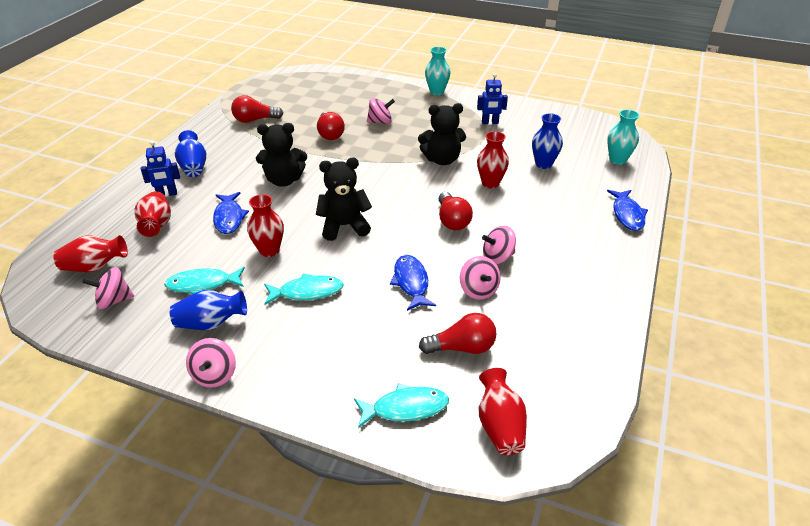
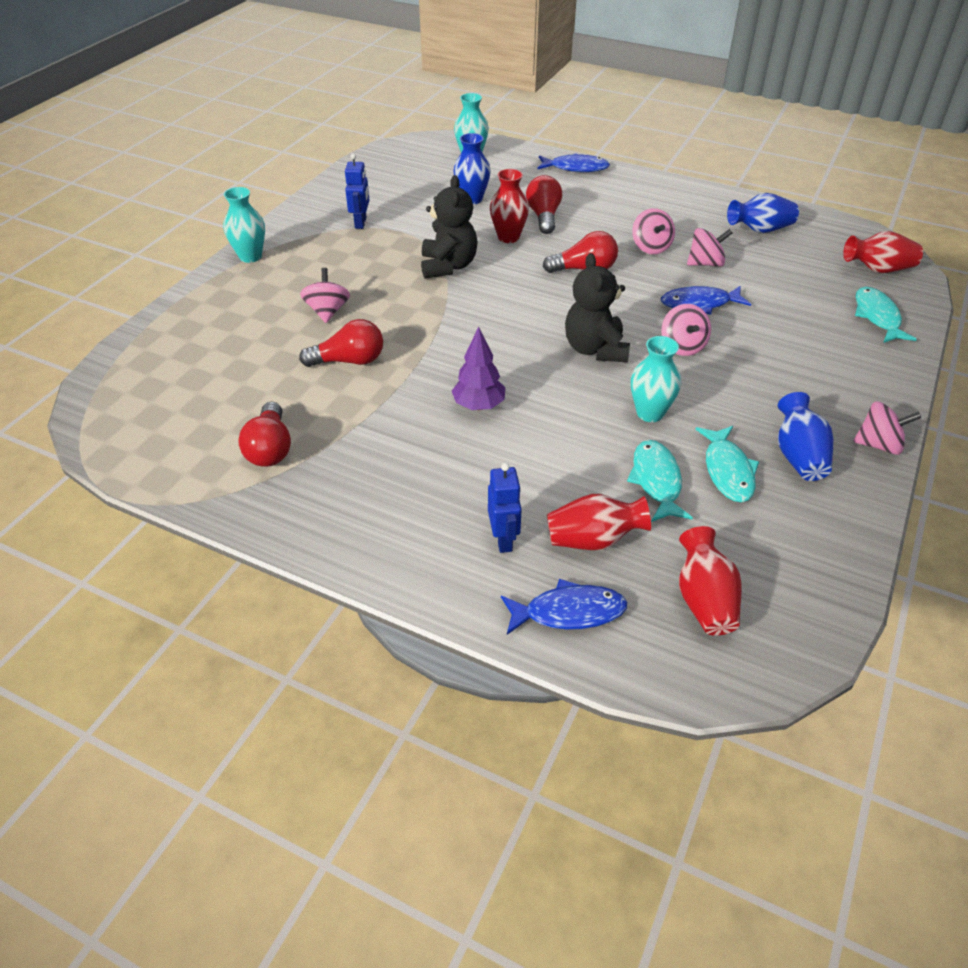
camera: 85 degrees left, 5 degrees up
(114, 301) = (776, 560): pink spinning top -> pink spinning top (682, 346)
(193, 167) = (419, 515): blue vase -> blue vase (760, 230)
(229, 218) = (574, 458): blue fish -> blue fish (568, 612)
(269, 250) = (650, 413): red vase -> turquoise vase
(284, 180) = (479, 406): black teddy bear -> purple tree
(307, 292) = (727, 378): turquoise fish -> turquoise fish (656, 481)
(462, 347) = (791, 280): red light bulb -> red light bulb (544, 216)

